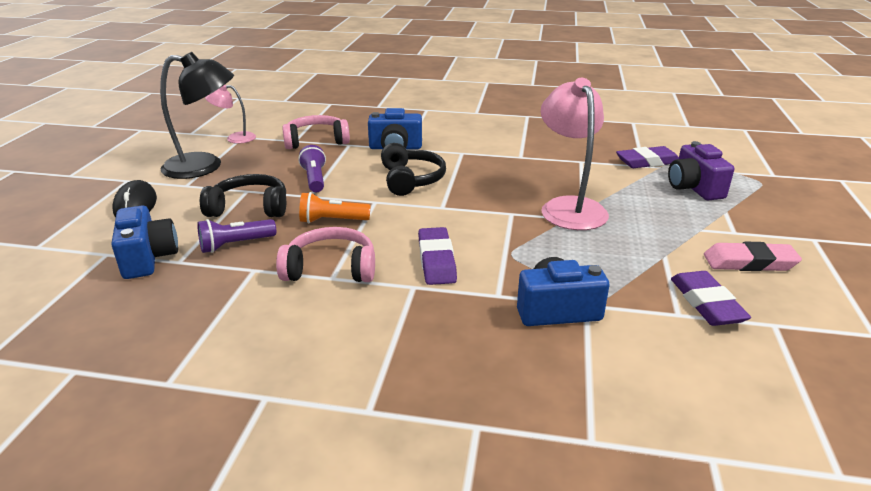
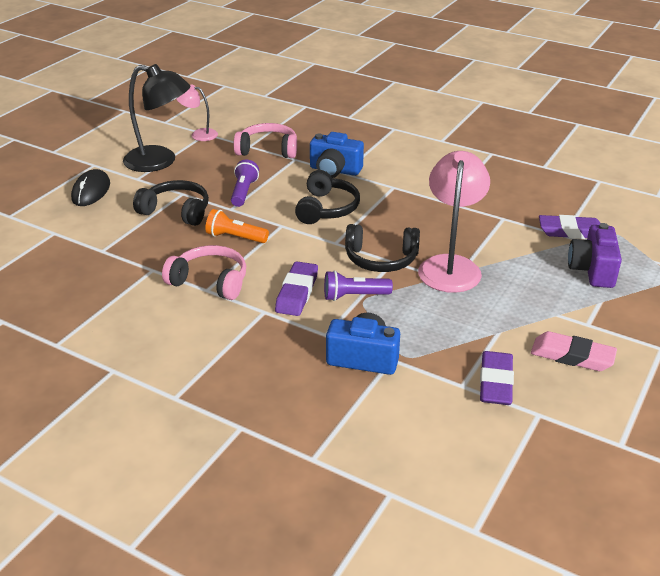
camera: 20 degrees right, 5 degrees up
(148, 258) = (81, 243): blue camera -> none
(235, 245) = (149, 244): purple flashlight -> purple flashlight (354, 296)
(498, 213) = (381, 259): none -> black headphones

